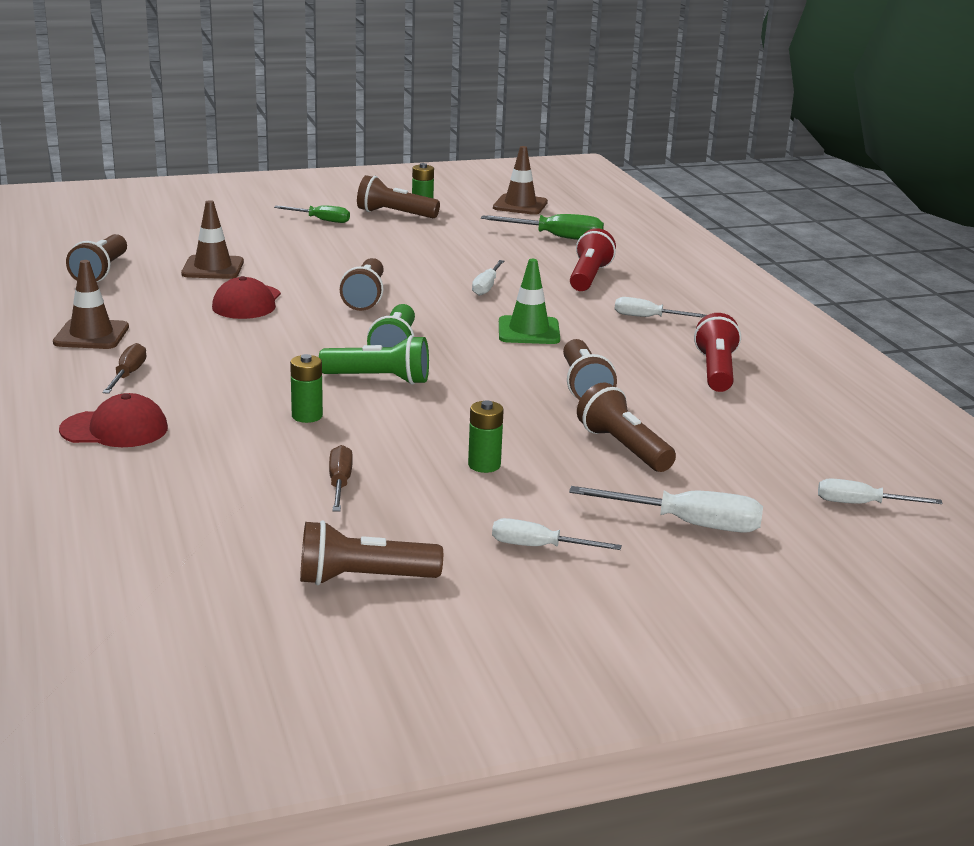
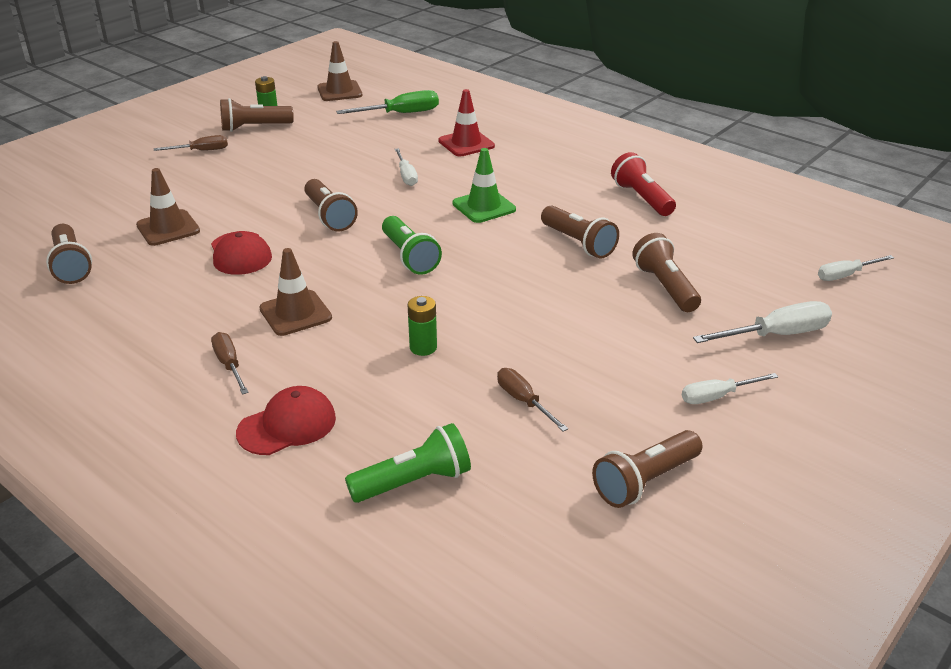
camera: 30 degrees left, 10 degrees up
(91, 335) = (145, 336): brown traffic cone -> brown traffic cone (295, 313)
(321, 220) = (201, 151): green screwdriver -> brown screwdriver
(379, 379) = (433, 291): green flashlight -> green flashlight (413, 482)
(484, 465) = (598, 340): green battery -> none
(589, 277) = (466, 143): red flashlight -> red traffic cone
(623, 448) = (665, 287): brown flashlight -> brown flashlight turned 45 degrees clockwise
(648, 318) = (547, 167): white screwdriver -> none

